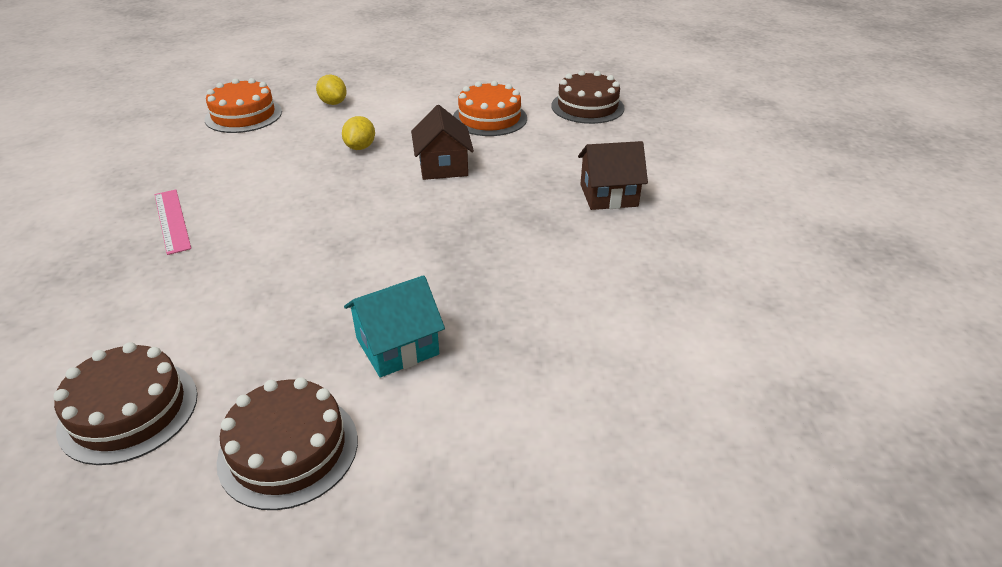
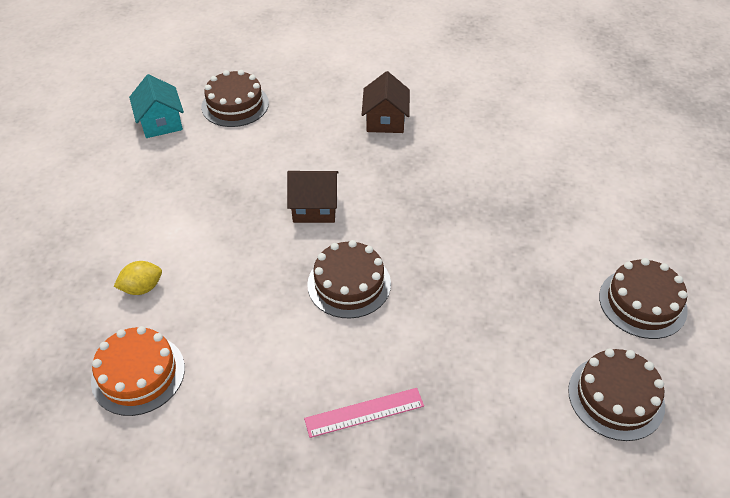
camera: 80 degrees left, 10 degrees up
(335, 197) = (349, 284): none -> brown cake
(360, 147) = (258, 265): yellow lemon -> none
(397, 346) = (550, 248): turquoise house -> turquoise house (161, 123)
(489, 118) = (232, 168): orange cake -> none

